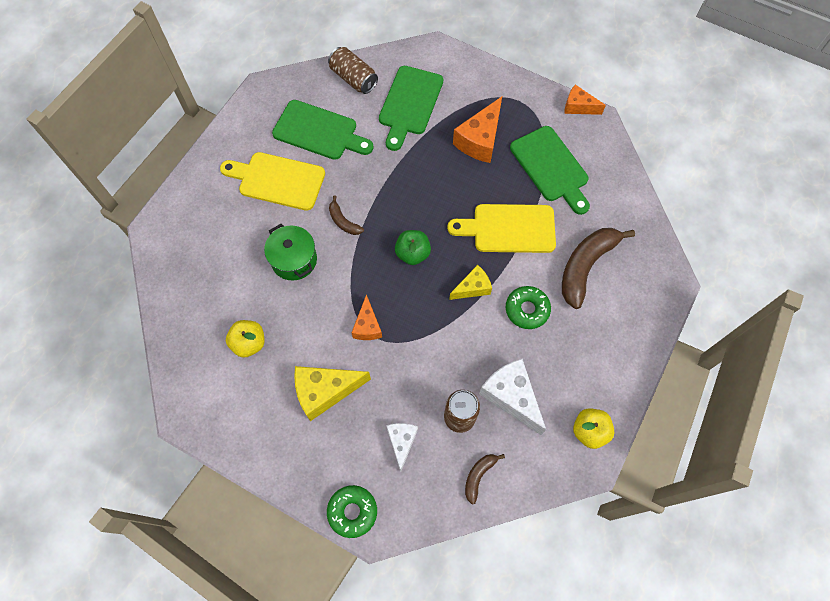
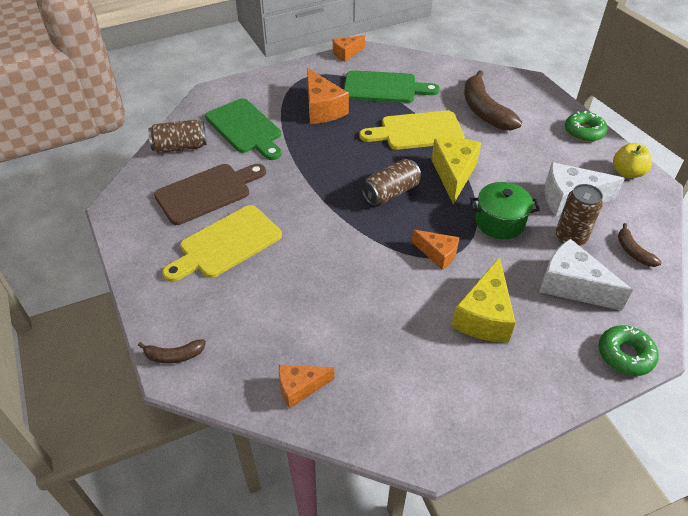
camera: 55 degrees left, 20 degrees down
(186, 308) = (300, 388): none -> orange cheese
(249, 343) = (386, 351): yellow apple -> none
(294, 260) = (324, 272): green pot -> green pot (499, 222)
(319, 131) = (207, 192): green cutting board -> brown cutting board
(343, 221) = (316, 220): brown banana -> brown banana (174, 355)
(401, 442) = (572, 286): white cheese -> white cheese, size x1.64
(412, 253) = (390, 193): green apple -> brown can
(472, 288) = (453, 174): yellow cheese -> yellow cheese, size x1.64
(509, 229) = (417, 131): yellow cutting board -> yellow cutting board turned 45 degrees clockwise
(527, 309) = (497, 155): green donut -> green donut (584, 132)

